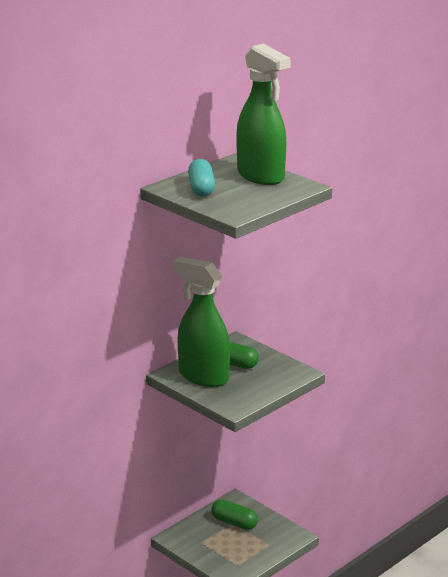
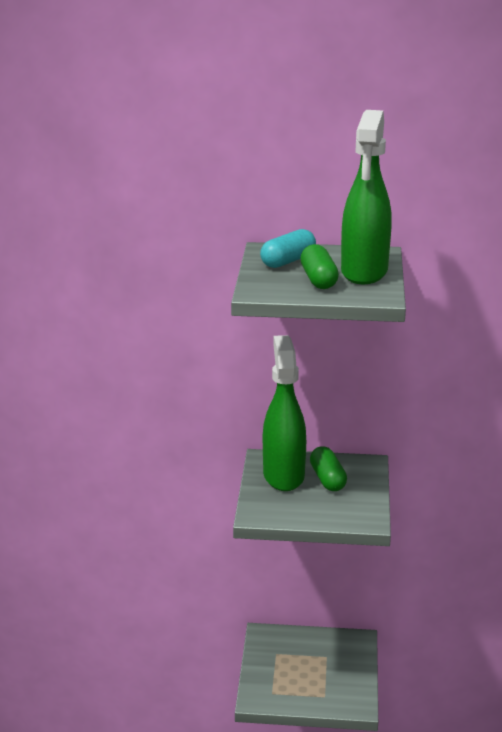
camera: 50 degrees right, 0 degrees up
(234, 523) = (327, 657): green capsule -> green capsule (318, 280)

